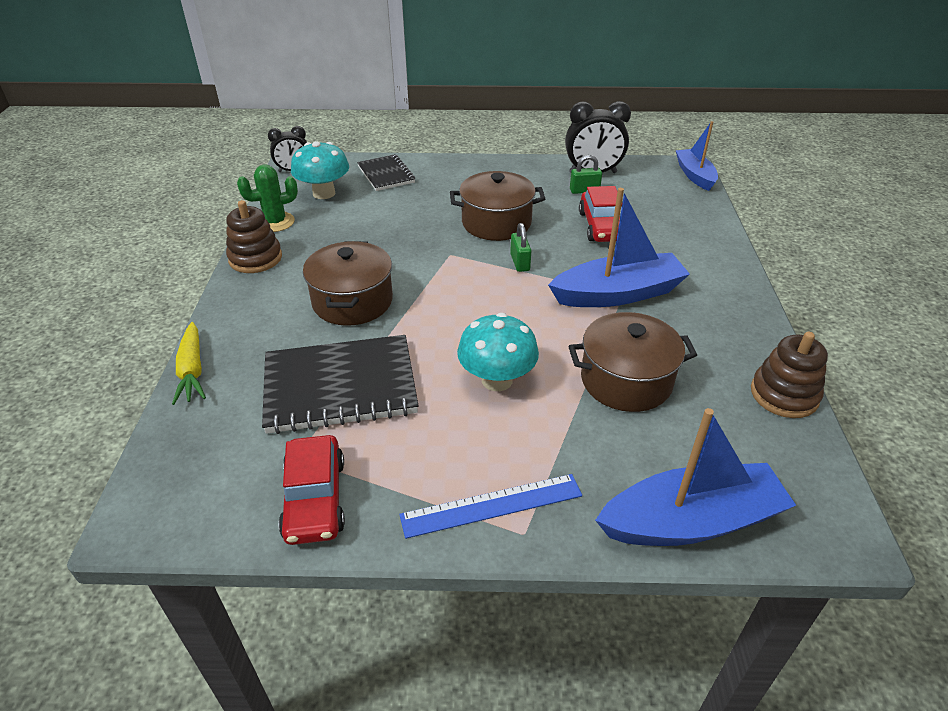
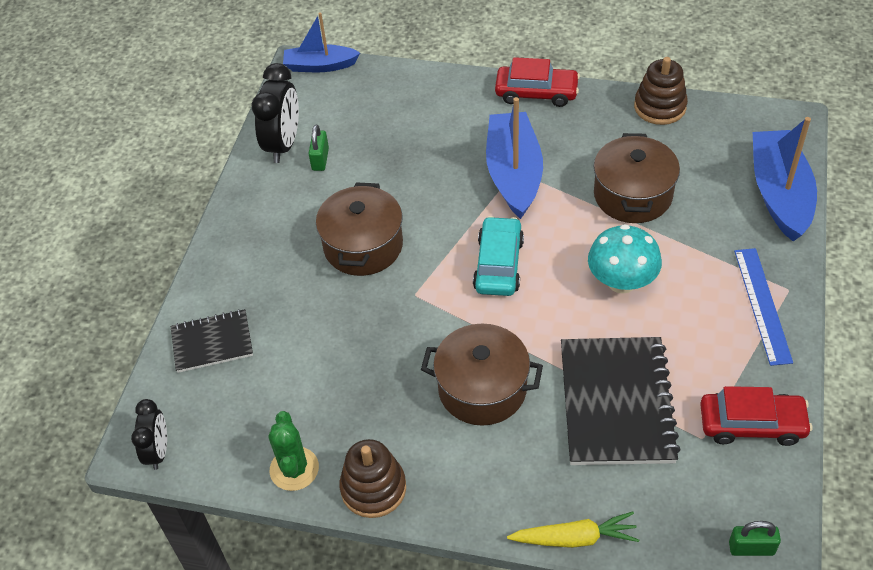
camera: 75 degrees left, 10 degrees up
(324, 193) = (237, 414): turquoise mushroom -> none
(497, 296) = (498, 264): none -> turquoise car
(520, 262) = (445, 237): green padlock -> green padlock (751, 548)
(602, 226) = (396, 160): red car -> red car (536, 93)

